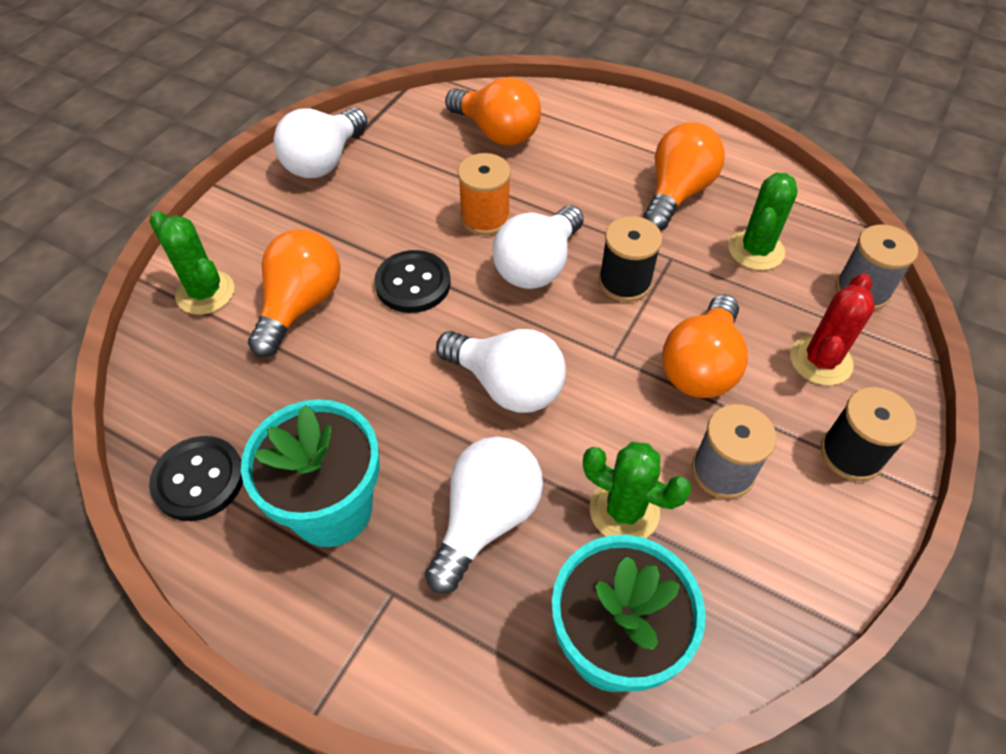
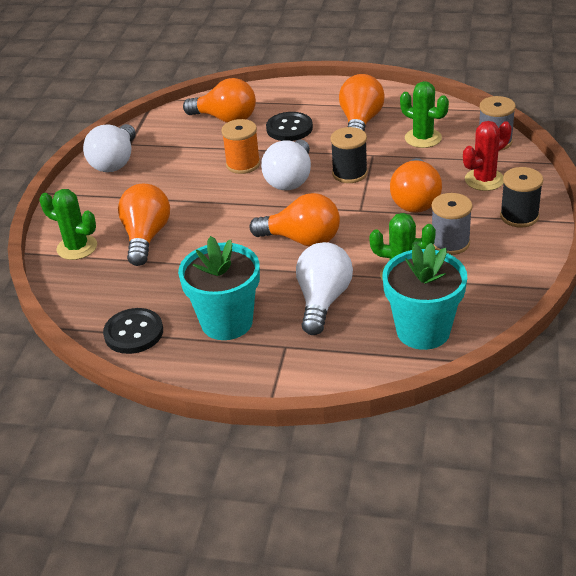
camera: 15 degrees left, 15 degrees down
(413, 283) = (214, 208): black button -> black button (289, 128)
(507, 385) = (302, 240): white light bulb -> orange light bulb
(756, 250) = (423, 138): green cactus -> green cactus turned 60 degrees counterclockwise
(820, 360) = (484, 180): red cactus -> red cactus turned 45 degrees clockwise

